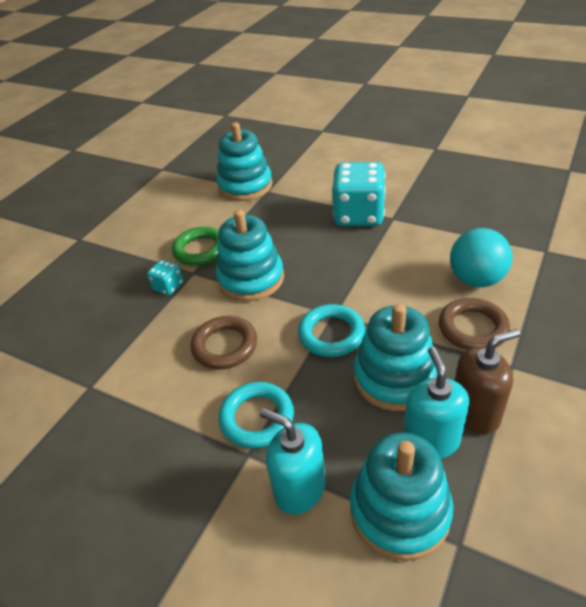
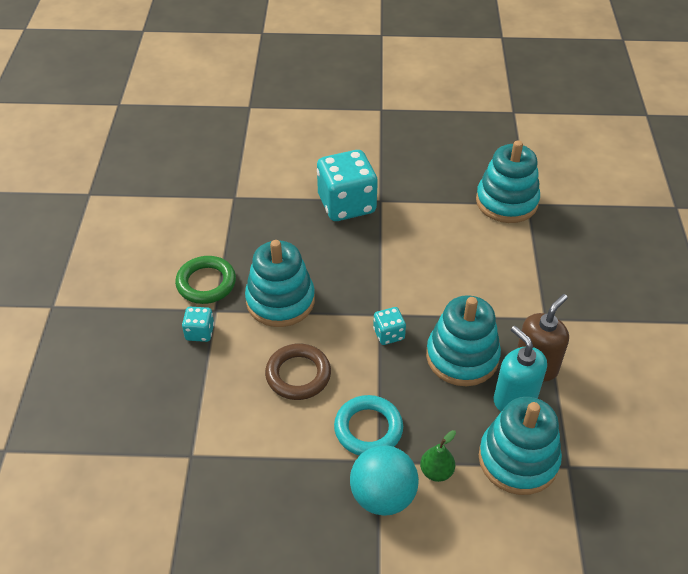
camera: 30 degrees left, 5 degrees up
(245, 186) = (206, 195): turquoise stacking toy -> turquoise stacking toy (506, 202)
(299, 488) = (436, 471): turquoise soap dispenser -> green pear
(331, 334) = (388, 334): turquoise ring -> turquoise dice
(472, 328) = (502, 294): brown ring -> none
(476, 279) = (484, 247): turquoise ball -> turquoise ball (383, 496)

